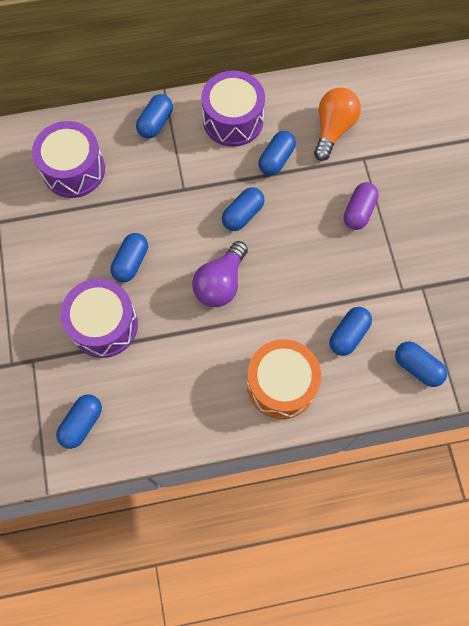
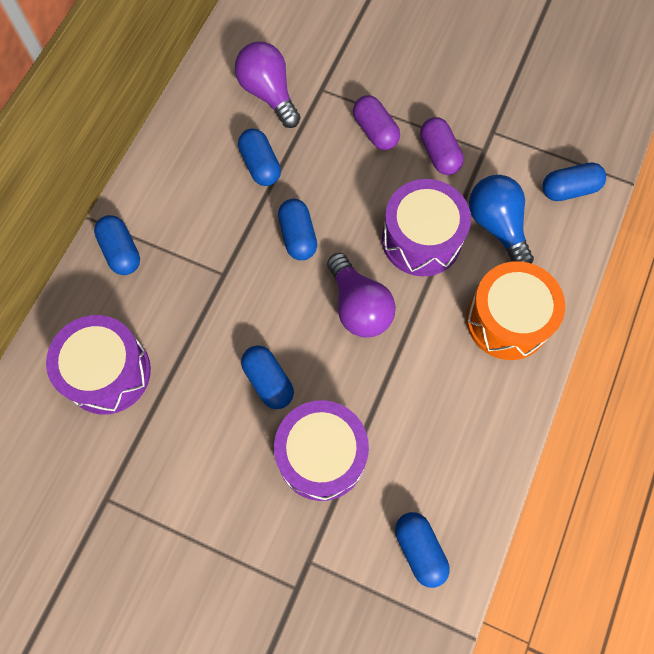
camera: 55 degrees left, 0 degrees up
(233, 120) = (182, 175): purple drum -> purple drum (421, 239)
(333, 129) = (268, 93): orange light bulb -> purple light bulb
(348, 335) = (497, 225): blue capsule -> blue light bulb
(374, 263) = (439, 154): none -> purple capsule

